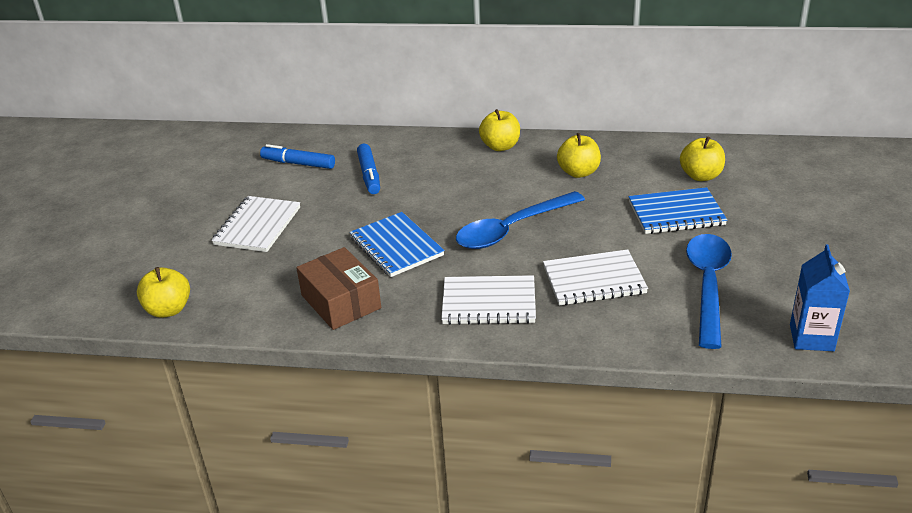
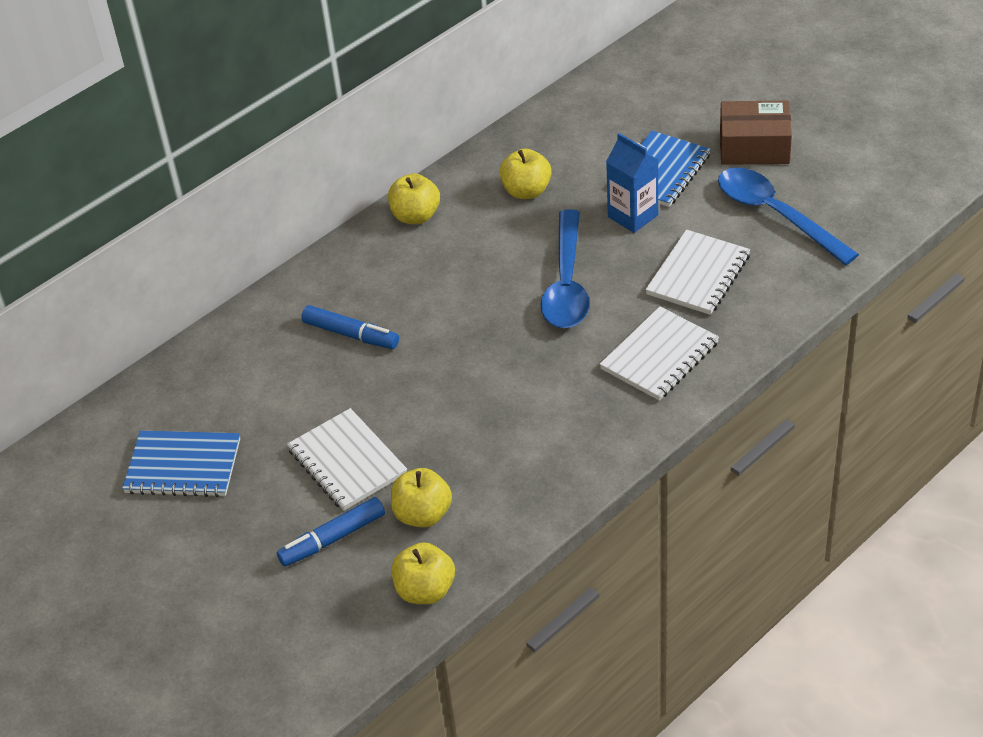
camera: 50 degrees left, 10 degrees up
(298, 163) = (257, 378): blue marker -> blue marker (332, 539)
(341, 302) = (551, 454): brown box -> brown box (754, 147)
(396, 246) = (505, 375): blue notebook -> blue notebook (183, 466)
(701, 176) = (623, 123): yellow apple -> yellow apple (423, 514)
(811, 338) = (892, 201): blue carton -> blue carton (633, 216)

